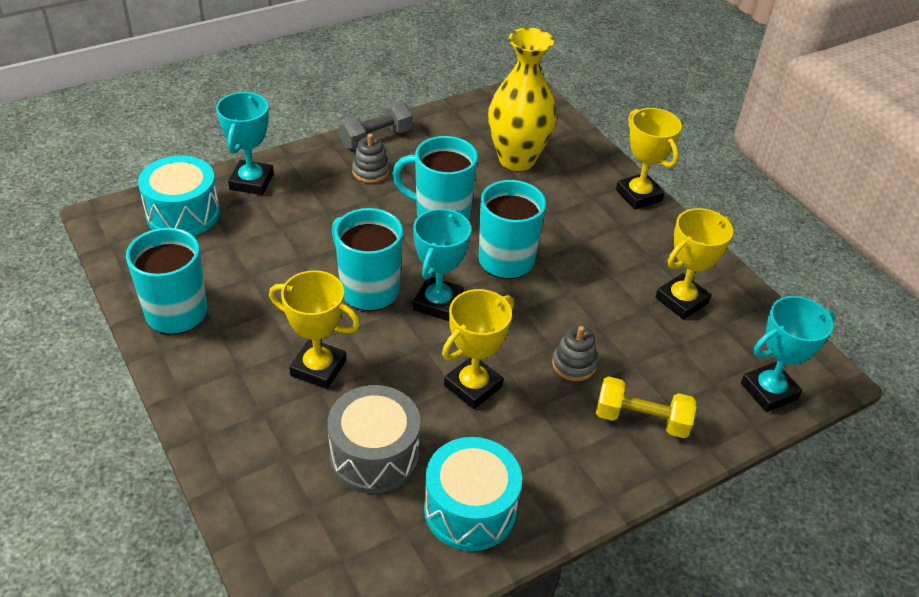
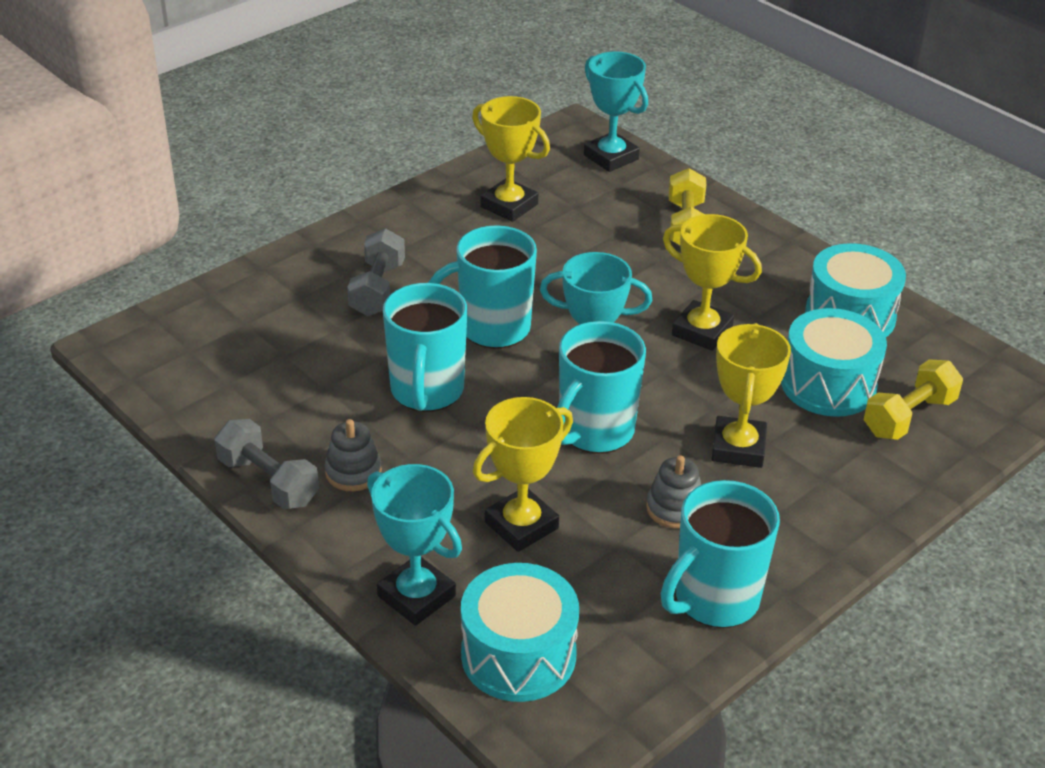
camera: 100 degrees left, 5 degrees down
(252, 182) = (416, 596): turquoise trophy -> turquoise trophy turned 45 degrees clockwise
(311, 502) = (909, 417): none -> yellow dumbbell
(374, 455) = (828, 385): grey drum -> turquoise drum
(517, 159) = (286, 339): yellow vase -> none
(568, 208) = (378, 289): none -> grey dumbbell
(574, 364) = (636, 268): grey stacking toy -> grey stacking toy (674, 508)
(639, 195) = (335, 238): yellow trophy -> yellow trophy (521, 525)

